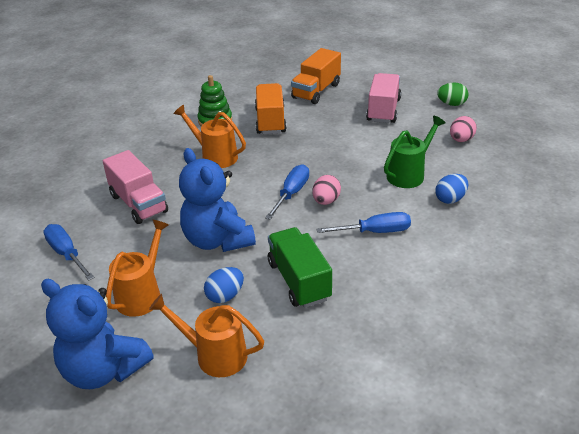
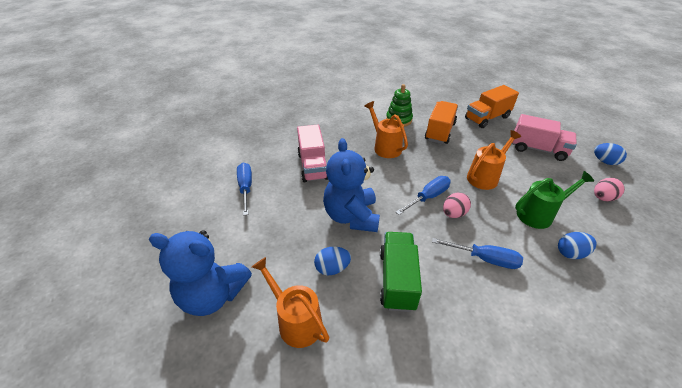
camera: 25 degrees right, 5 degrees up
(104, 370) = (213, 295): blue teddy bear -> blue teddy bear turned 45 degrees counterclockwise
(142, 294) = (275, 240): orange watering can -> orange watering can (485, 177)
(383, 110) = (538, 149): pink truck -> pink truck turned 75 degrees clockwise
(451, 104) = (604, 162): green egg -> blue egg

